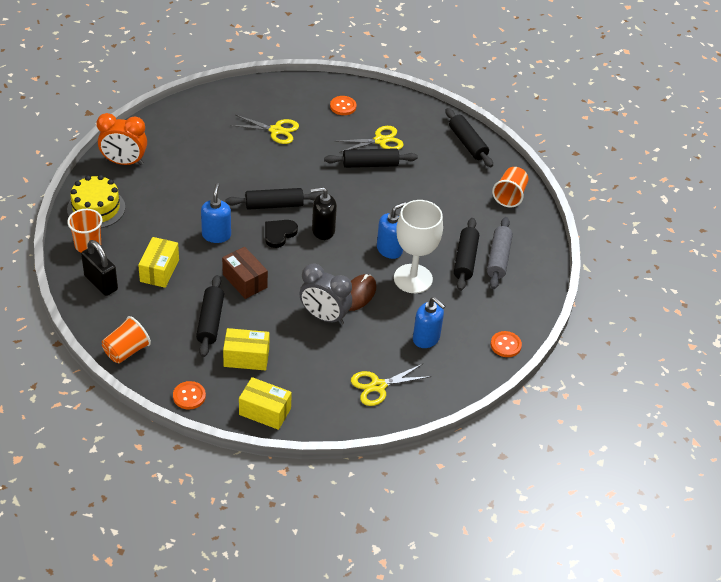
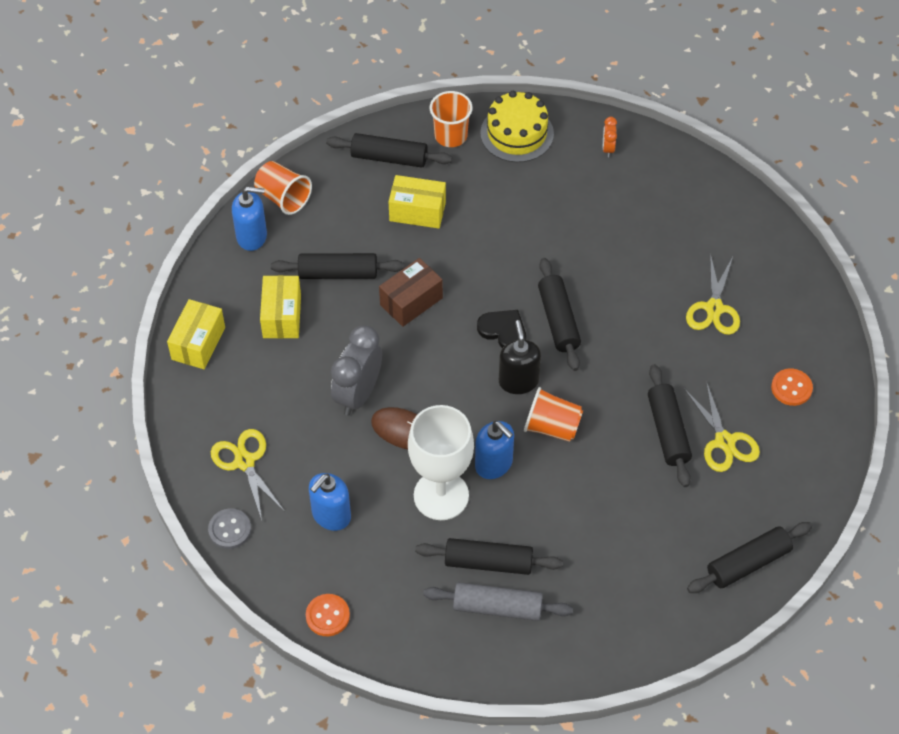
camera: 90 degrees right, 10 degrees up
(101, 283) = (389, 158): black padlock -> black rolling pin
(124, 162) = (608, 148): orange clock -> orange clock, size x0.46
(189, 396) = (218, 266): orange button -> none
(216, 235) = (489, 262): blue soap dispenser -> blue soap dispenser (252, 236)
(436, 397) = (230, 529): none -> grey button
(510, 196) = (638, 624): orange cup -> orange cup (552, 427)

